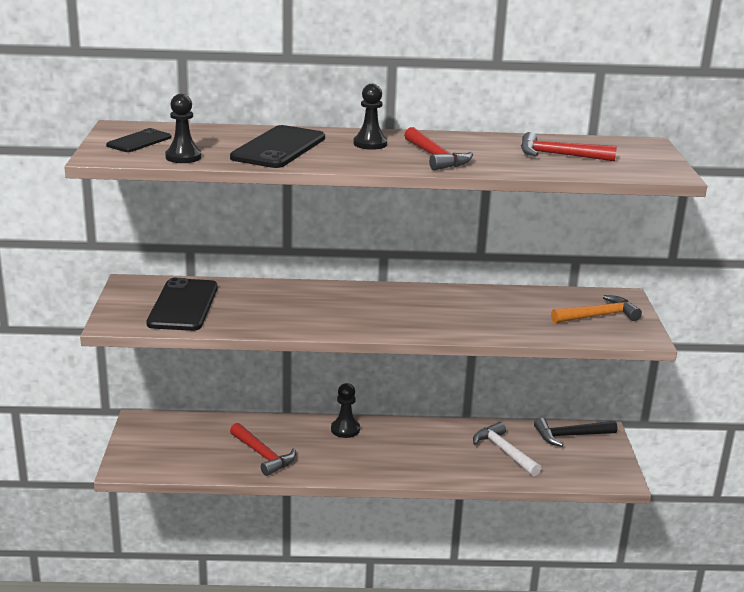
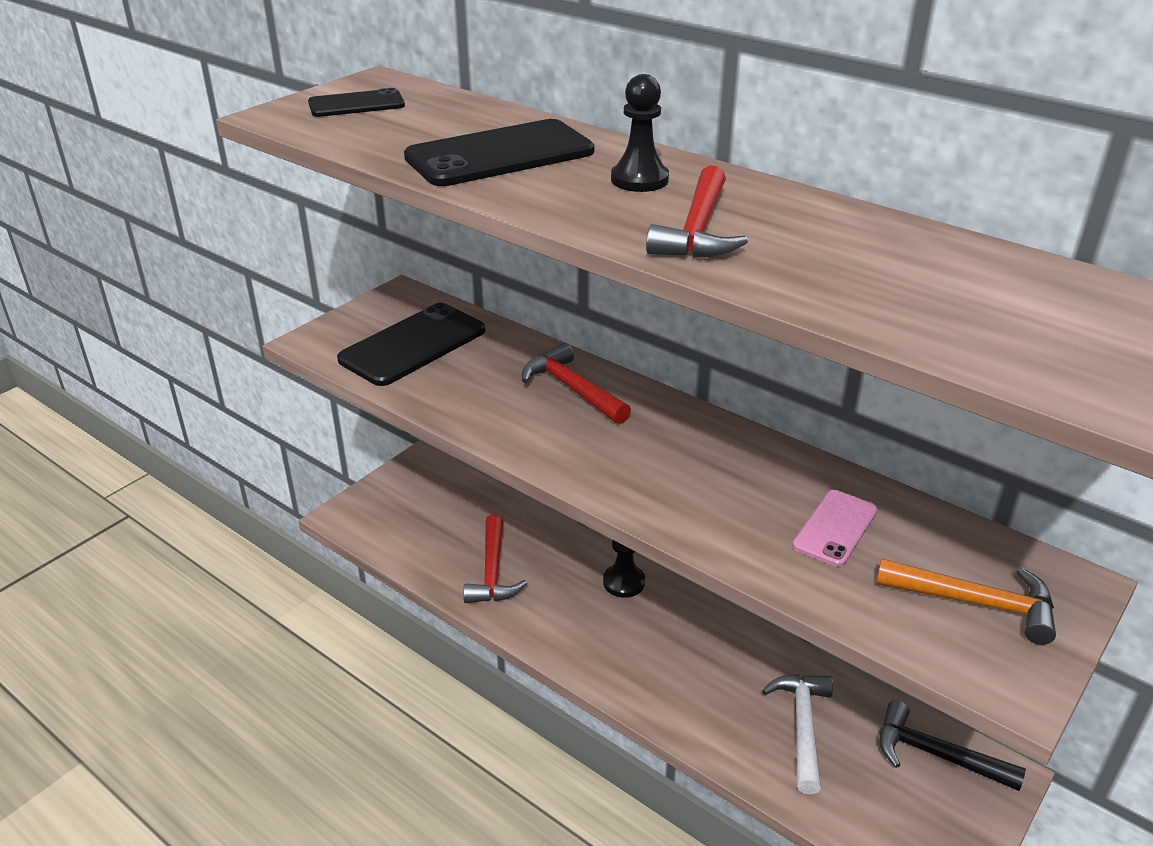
camera: 40 degrees right, 10 degrees up
(183, 157) = (358, 139): black pawn -> none
(513, 310) = (835, 528): none -> pink phone
(559, 155) = (933, 287): red hammer -> red hammer (572, 389)

